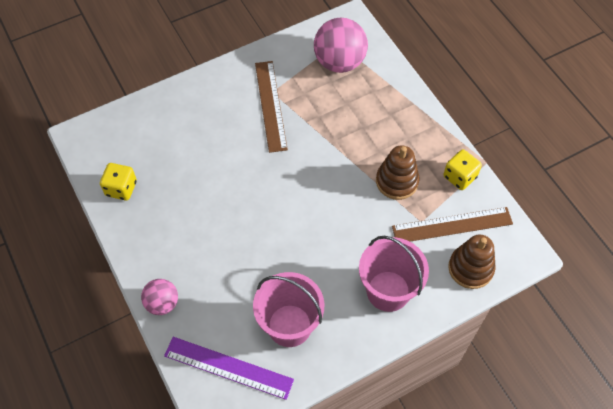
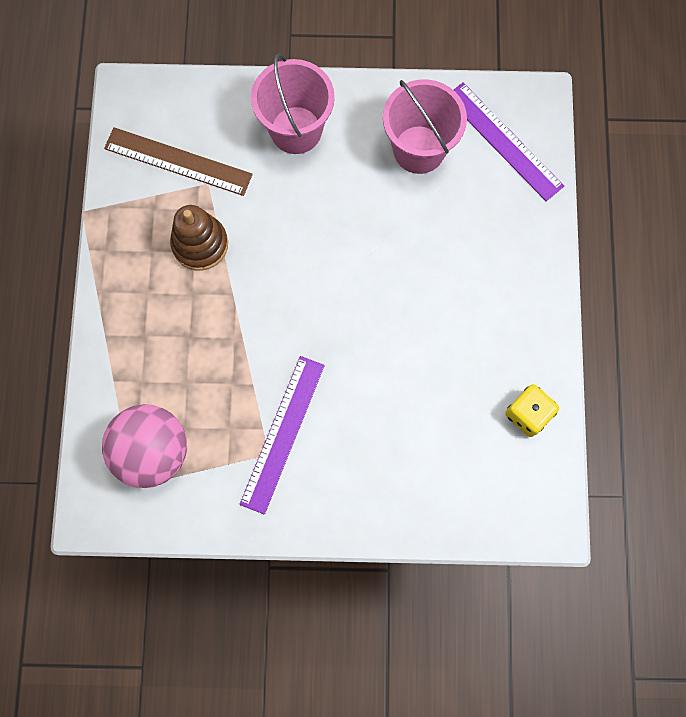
camera: 150 degrees left, 15 degrees up
(162, 303) = (541, 243): pink ball -> none
(270, 105) = (282, 433): brown ruler -> purple ruler
(459, 177) = (126, 211): yellow dice -> none
(470, 268) = (194, 107): brown stacking toy -> none

